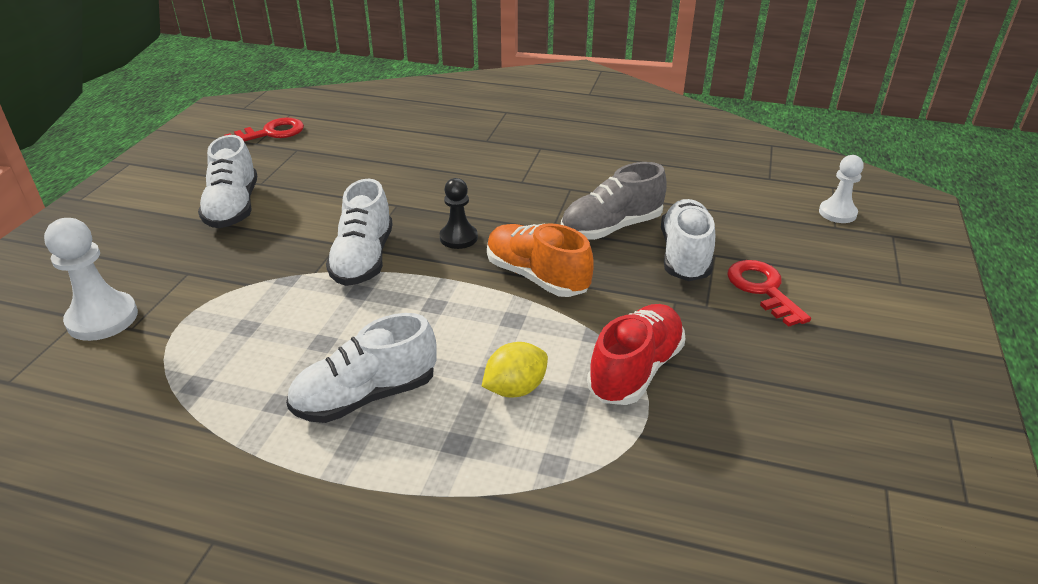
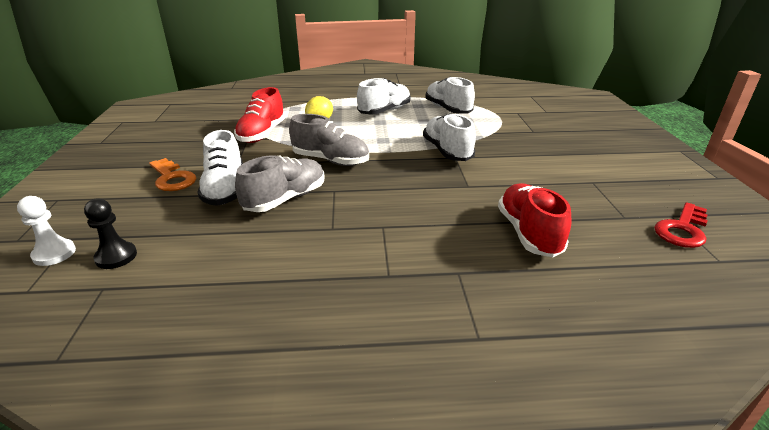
camera: 160 degrees right, 5 degrees down
(102, 318) = (536, 112): white pawn -> none
(233, 207) = (576, 163): white shoe -> white shoe (448, 109)
(399, 153) = (528, 233): none -> red shoe
(458, 238) = (399, 172): black pawn -> black pawn (116, 257)
(537, 277) = (330, 160): orange shoe -> grey shoe
(762, 289) = (172, 178): red key -> orange key

